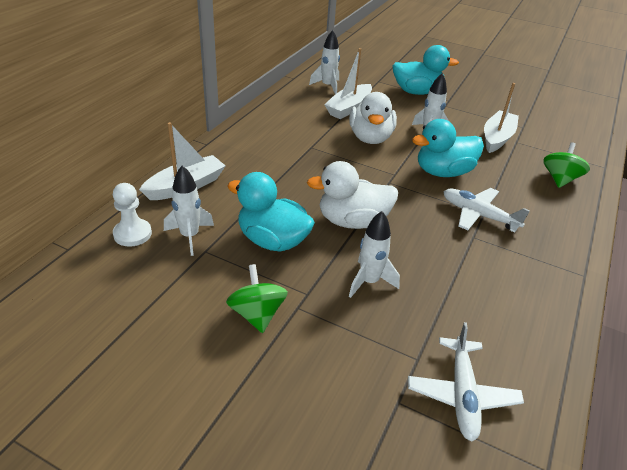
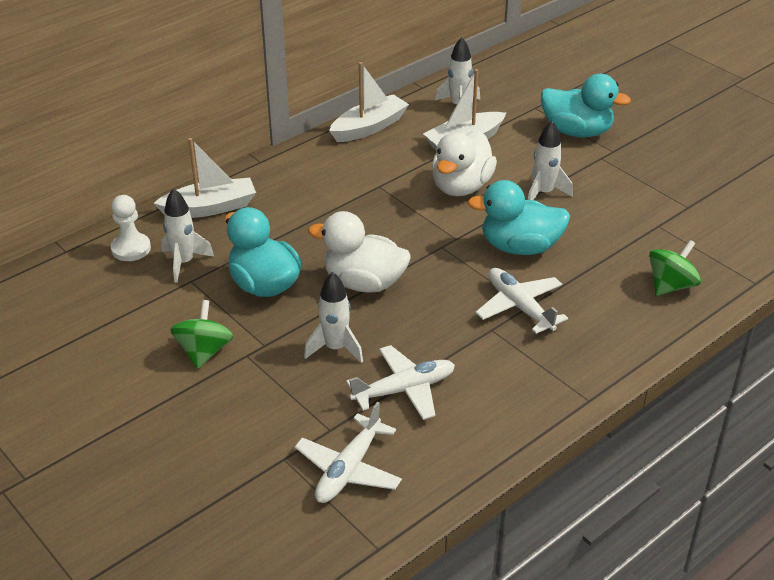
camera: 25 degrees right, 0 degrees up
(450, 304) = (404, 390): none -> white plane
(497, 138) = (634, 216): white boat -> white boat (369, 127)

